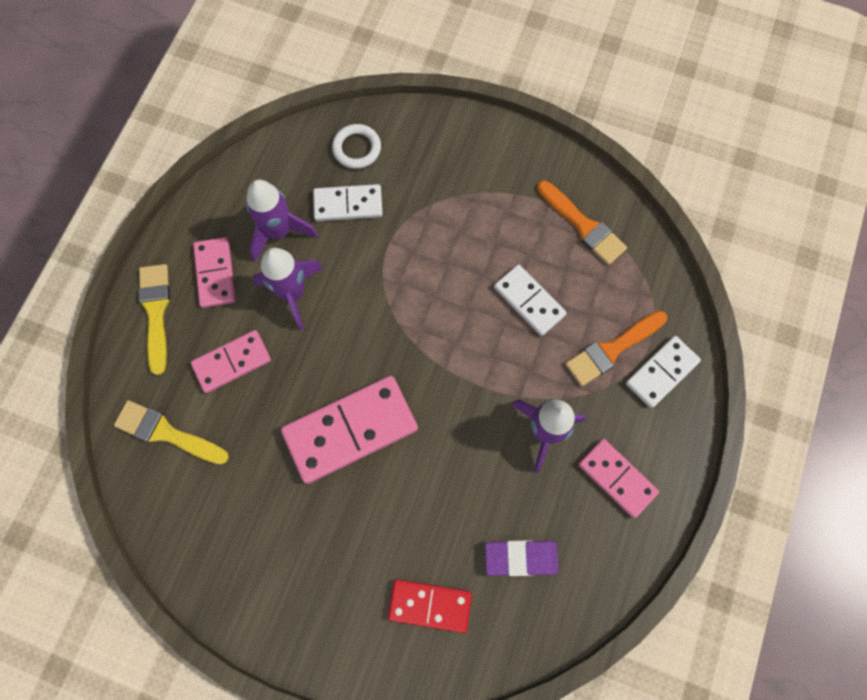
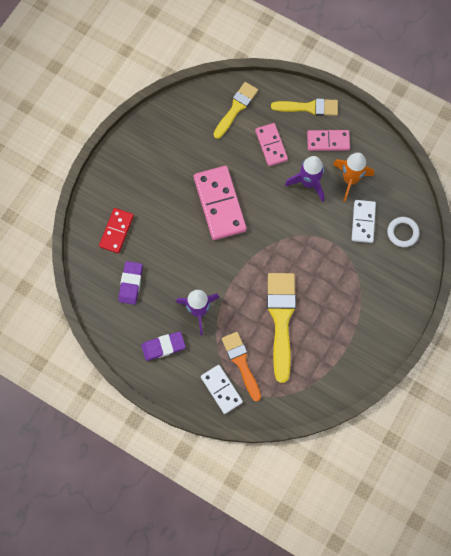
camera: 100 degrees right, 0 degrees up
(279, 232) = (350, 180): purple rocket -> orange rocket
(529, 301) = (281, 319): white domino -> yellow brush
(583, 225) = (327, 364): orange brush -> none
(617, 478) = (163, 346): pink domino -> purple eraser

